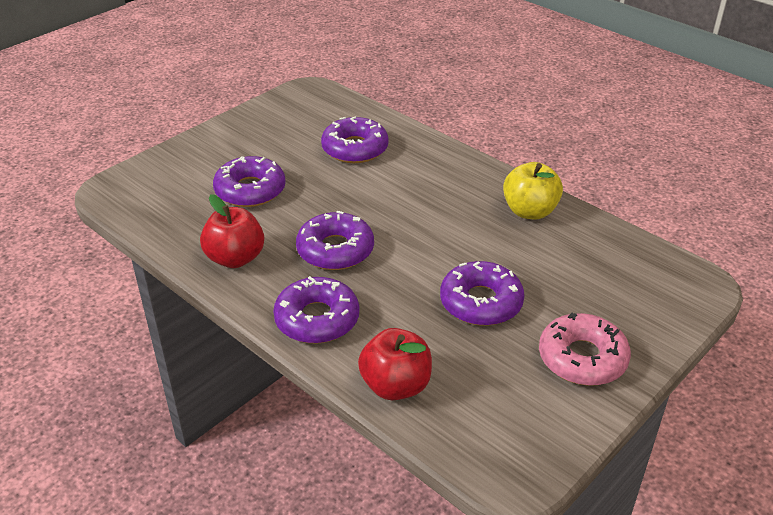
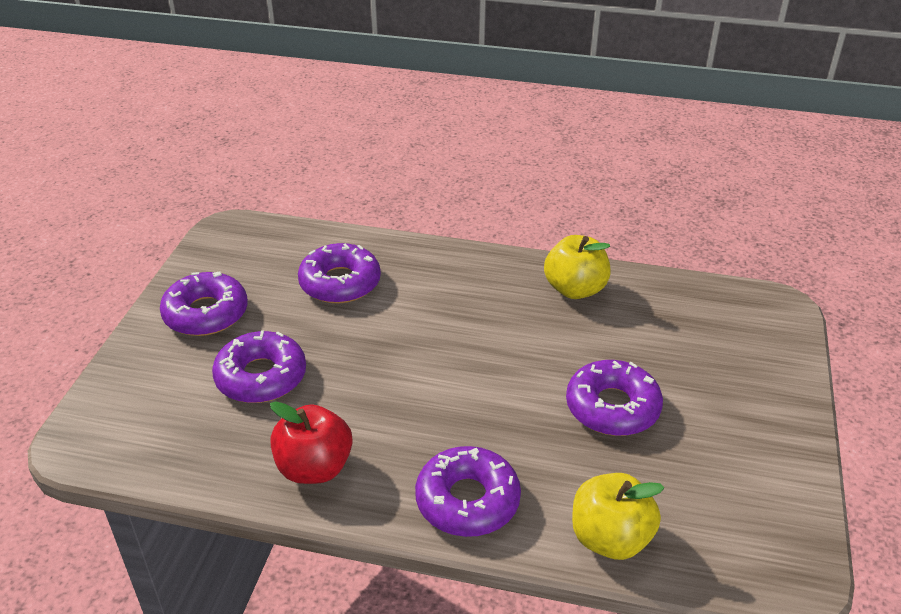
camera: 30 degrees left, 0 degrees up
(335, 250) = (419, 410): purple donut -> purple donut (206, 313)
(395, 385) = (610, 538): red apple -> yellow apple
(582, 358) = (748, 425): pink donut -> none

